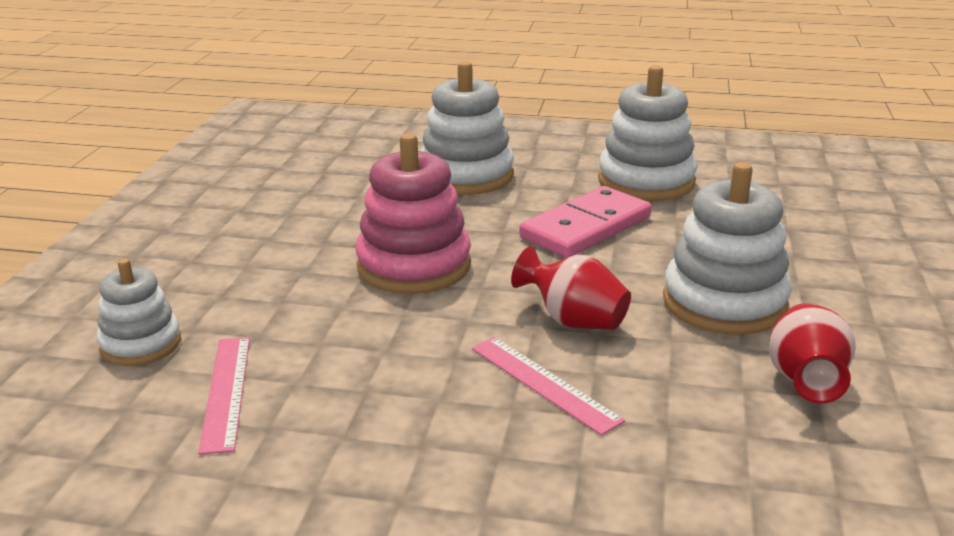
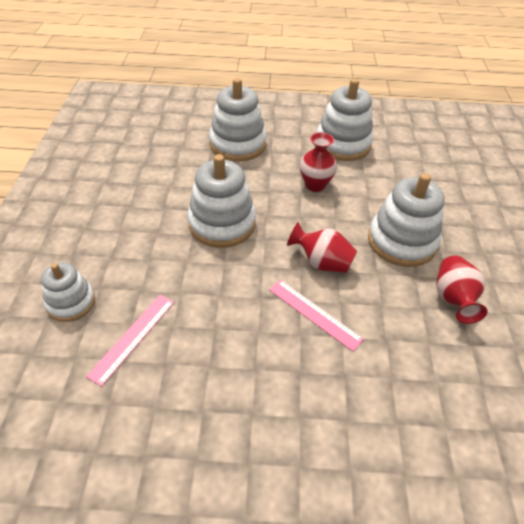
camera: 10 degrees left, 20 degrees up
(226, 392) = (132, 337): pink ruler -> pink ruler turned 45 degrees clockwise
(414, 266) = (222, 224): pink stacking toy -> white stacking toy
(585, 227) = (315, 185): pink domino -> red vase

